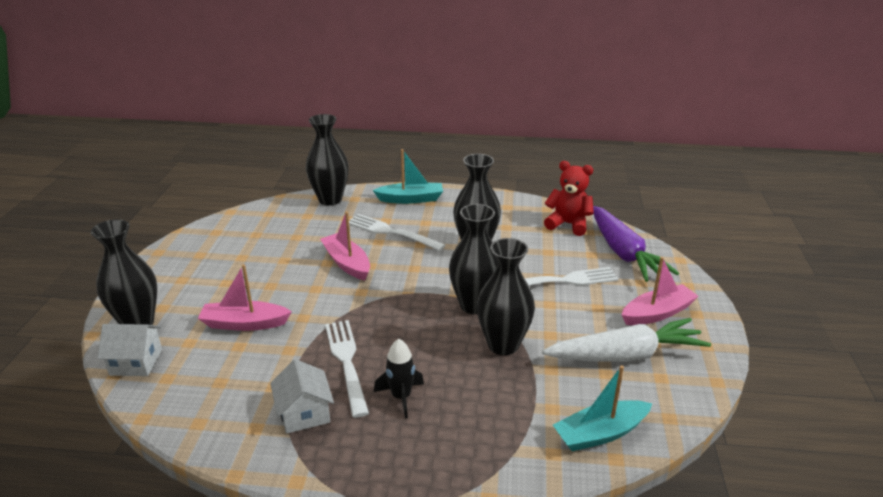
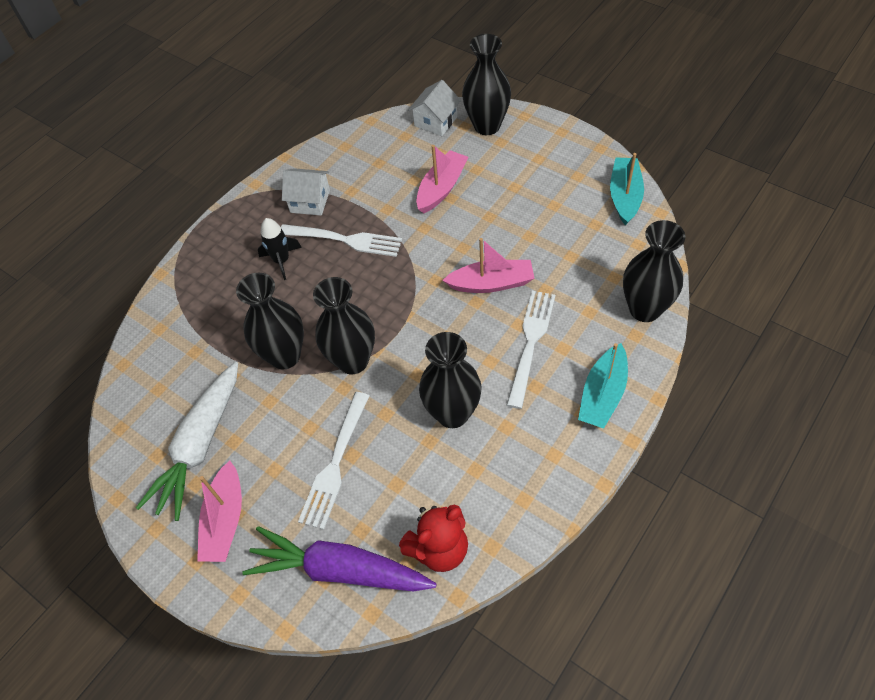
camera: 125 degrees right, 25 degrees up
(392, 232) = (530, 344): white fork -> white fork turned 45 degrees counterclockwise
(600, 433) = (148, 368): turquoise boat -> turquoise boat (625, 196)

